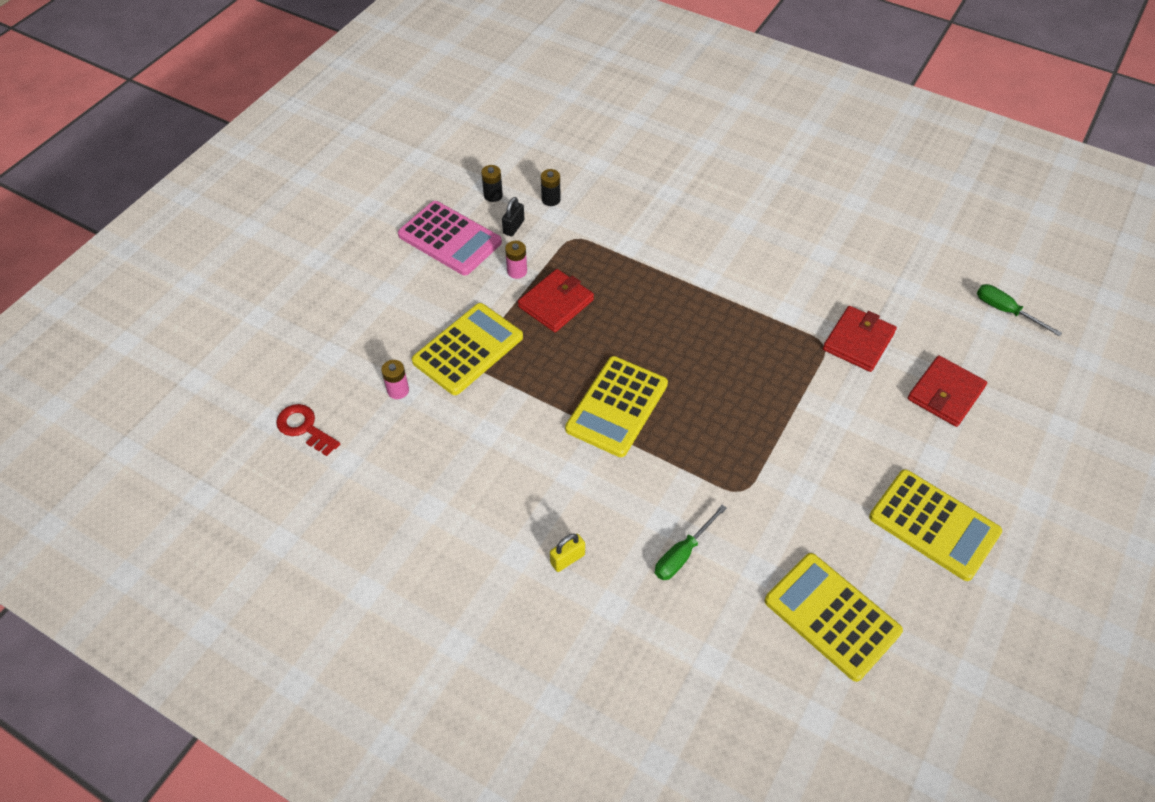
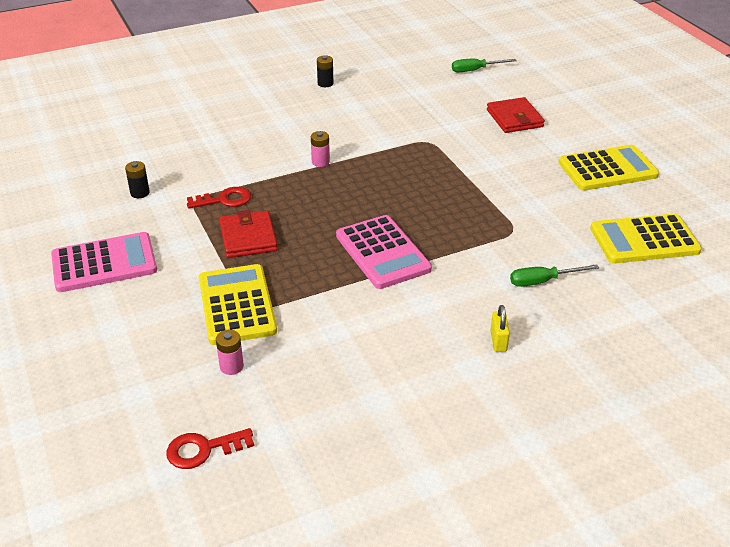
camera: 55 degrees left, 15 degrees down
(493, 195) = (91, 219): black battery -> black battery (325, 83)
(513, 227) = (141, 224): black padlock -> none
(517, 271) = (189, 242): pink battery -> pink battery (320, 162)
(591, 256) = (224, 200): none -> red key
(617, 407) = (382, 252): yellow calculator -> pink calculator
(682, 554) = (542, 281): green screwdriver -> green screwdriver turned 90 degrees clockwise
(858, 341) = (440, 128): red wallet -> none

